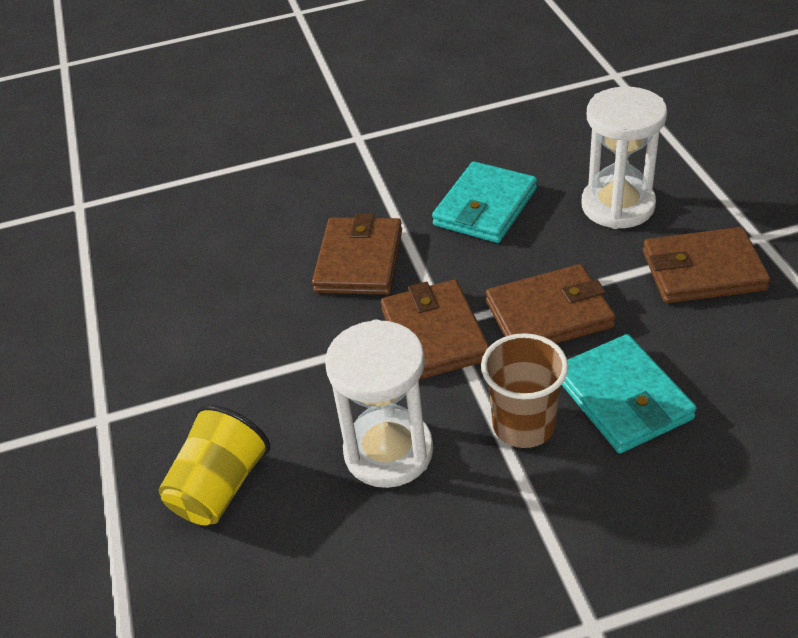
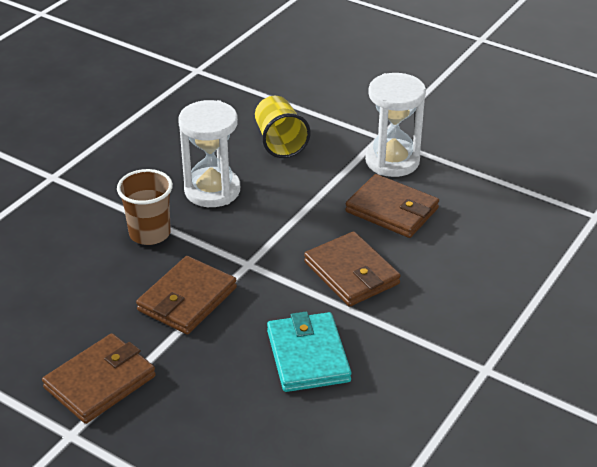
camera: 135 degrees right, 5 degrees down
(434, 334) = (249, 253): brown wallet -> brown wallet (392, 210)
(617, 206) = (204, 409): white hourglass -> white hourglass (392, 161)
(623, 398) = (102, 272): turquoise wallet -> none

